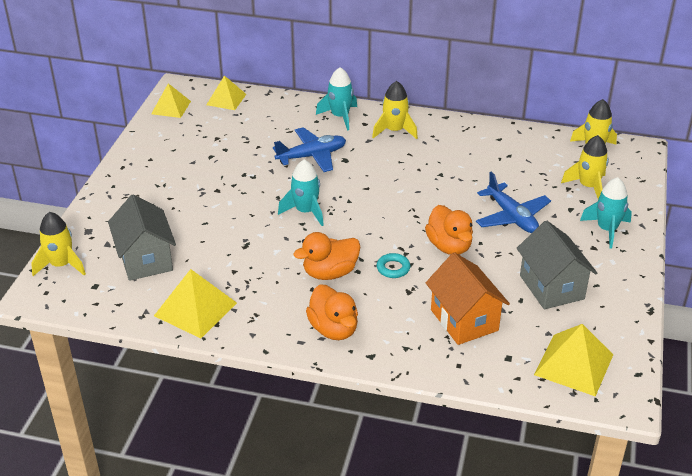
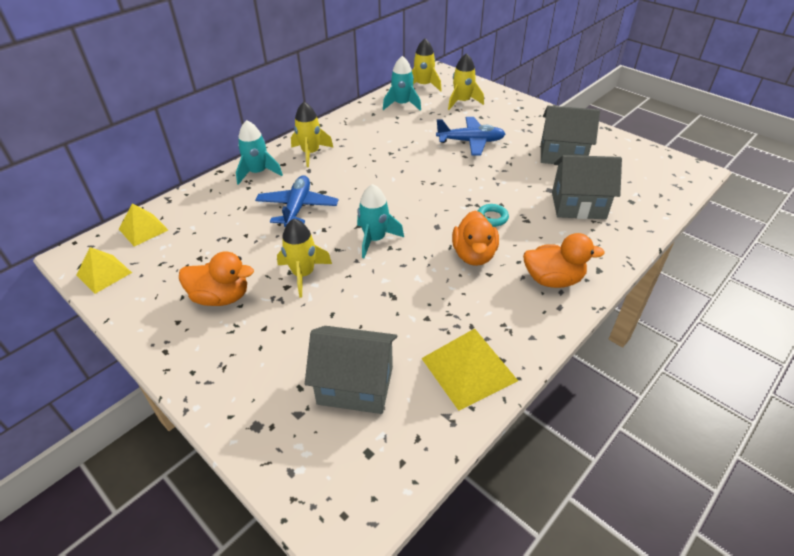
camera: 60 degrees left, 5 degrees up
(61, 265) = (301, 478): yellow rocket -> yellow rocket (303, 274)
(449, 246) = (484, 181): orange duck -> orange duck (221, 297)
(464, 320) = (578, 205): orange house -> grey house
(573, 364) = (650, 176): yellow pyramid -> none
(607, 229) = (514, 112): turquoise rocket -> turquoise rocket (402, 104)

